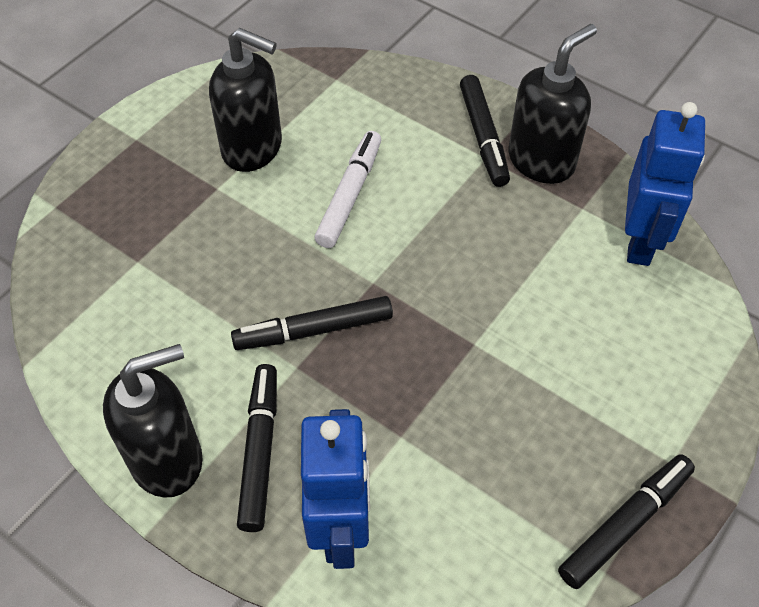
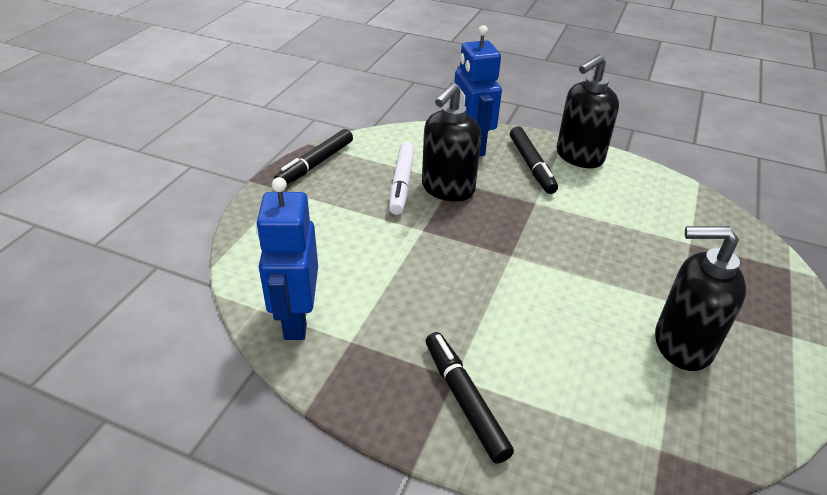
camera: 165 degrees right, 15 degrees down
(313, 330) = (536, 221): black marker -> none
(350, 195) = (566, 316): white marker -> white marker (402, 183)
(541, 161) = (397, 383): black soap dispenser -> black soap dispenser (447, 189)

